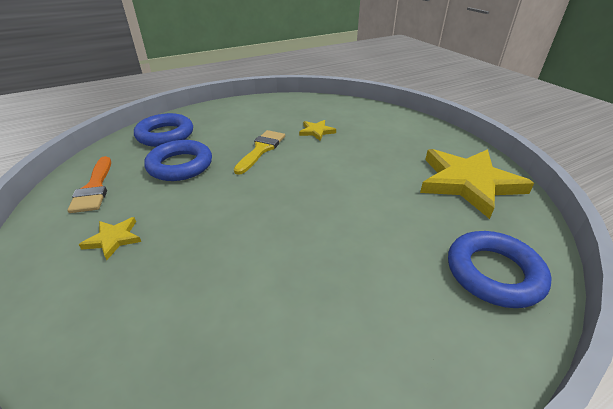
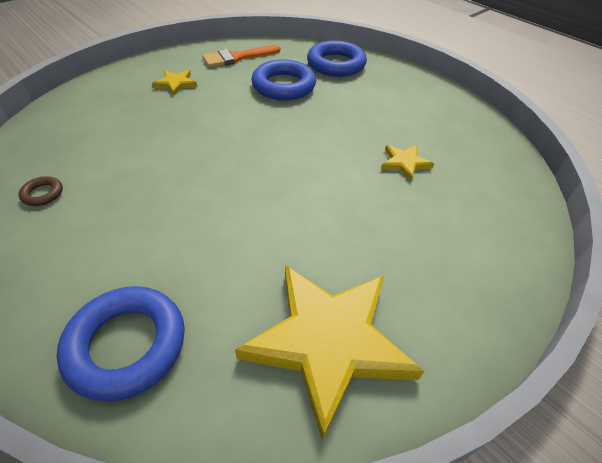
camera: 75 degrees right, 10 degrees up
(261, 149) = (335, 127): yellow brush -> none
(297, 364) = (43, 194): none -> brown ring

